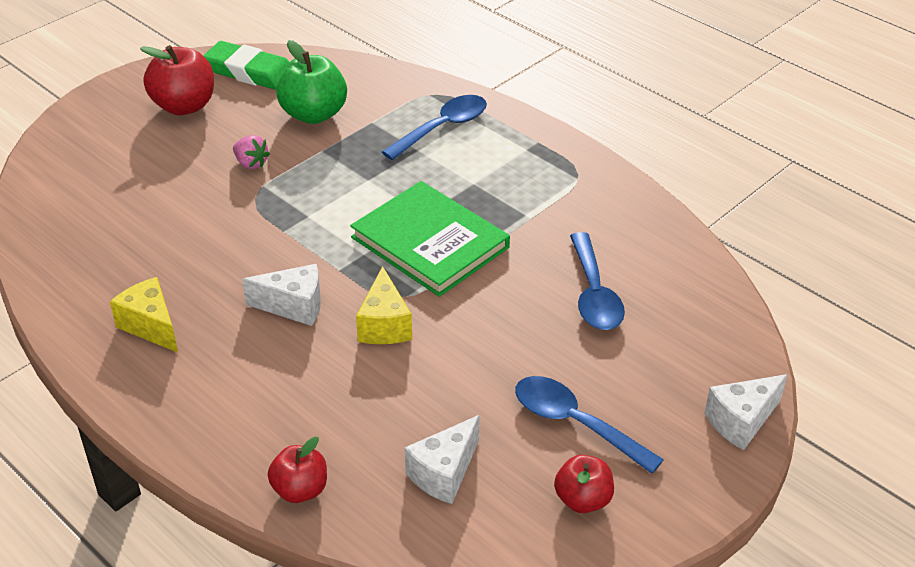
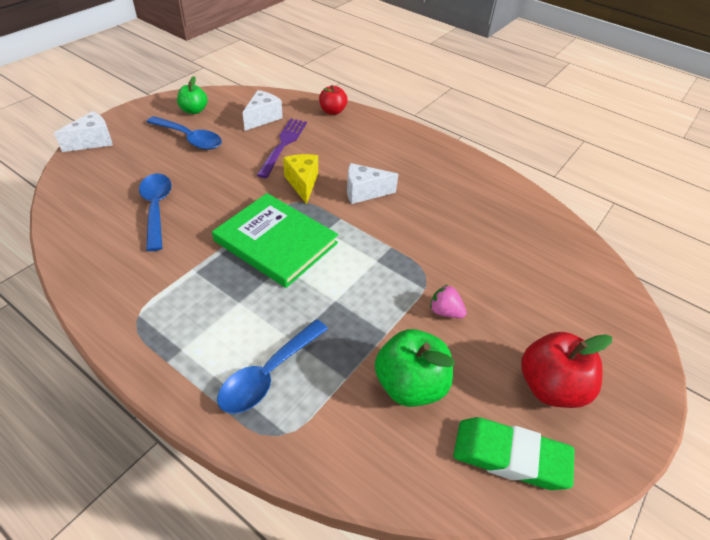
camera: 170 degrees right, 5 degrees up
(151, 326) = (447, 178): yellow cheese -> none
(408, 403) = (283, 145): none -> purple fork
(583, 500) = (194, 110): red apple -> green apple

